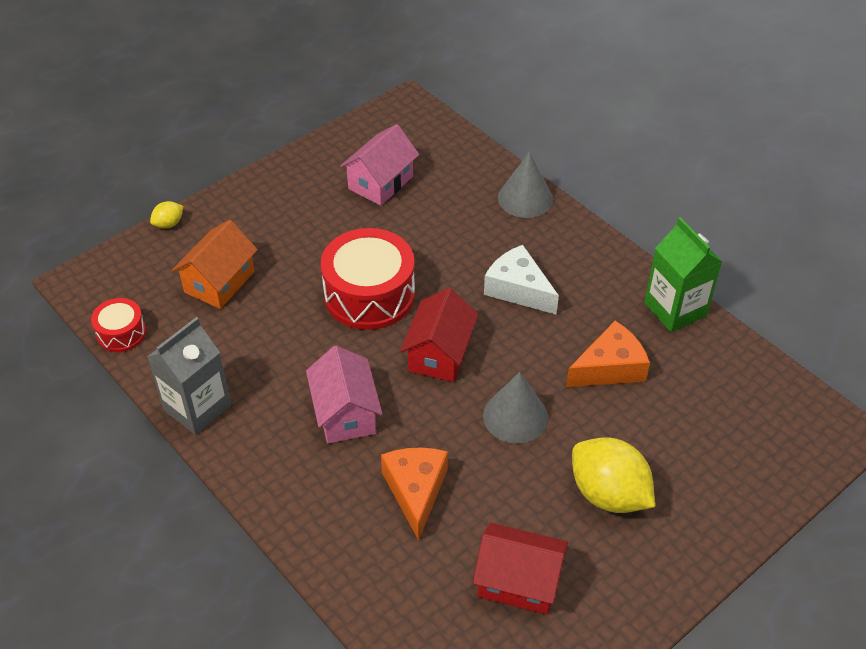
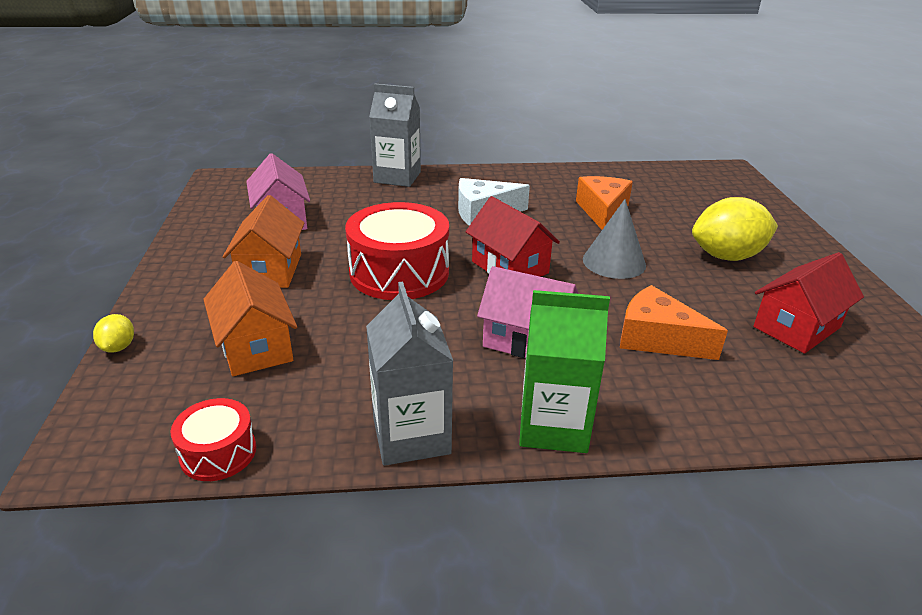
camera: 55 degrees left, 15 degrees down
(307, 227) = (270, 270): none -> orange house
(525, 198) = (397, 177): grey cone -> grey carton
(675, 309) = (573, 173): green carton -> green carton (553, 426)

